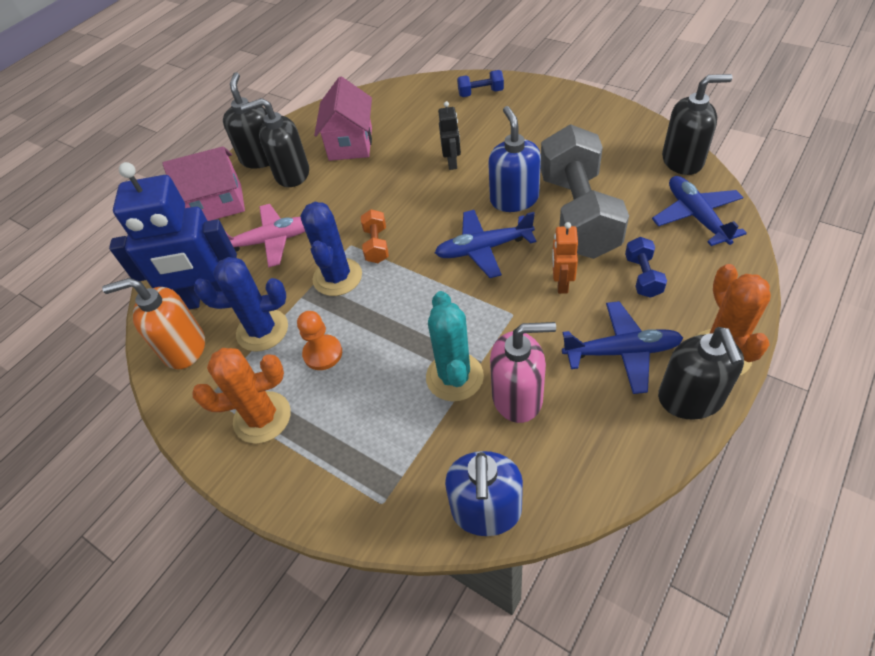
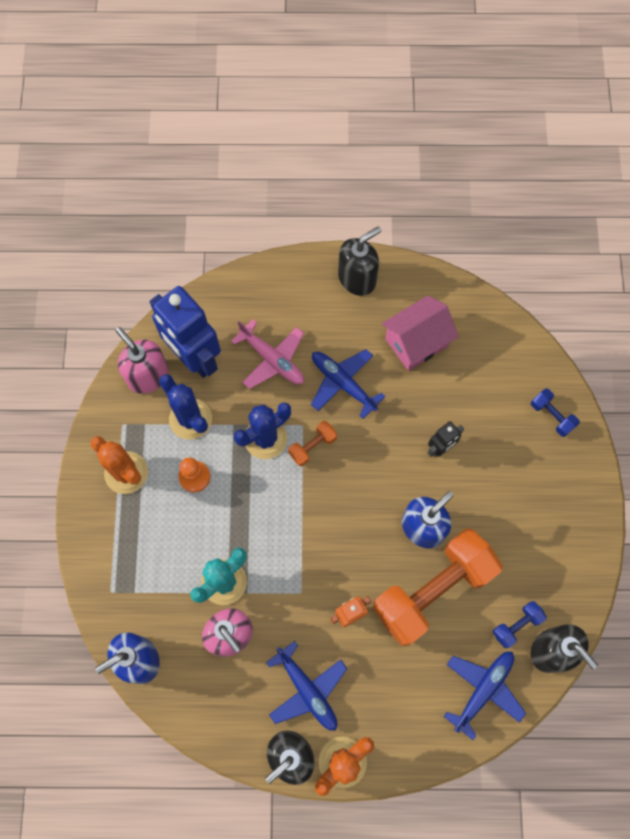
camera: 50 degrees right, 20 degrees up
(184, 348) = (147, 375): orange soap dispenser -> pink soap dispenser
(218, 204) = (287, 286): pink house -> none
(292, 174) = (352, 319): black soap dispenser -> none
(483, 249) = (353, 533): blue plane -> blue plane (343, 383)
(578, 214) = (433, 590): grey dumbbell -> orange dumbbell
(642, 276) = (390, 674): blue dumbbell -> blue dumbbell (516, 625)

